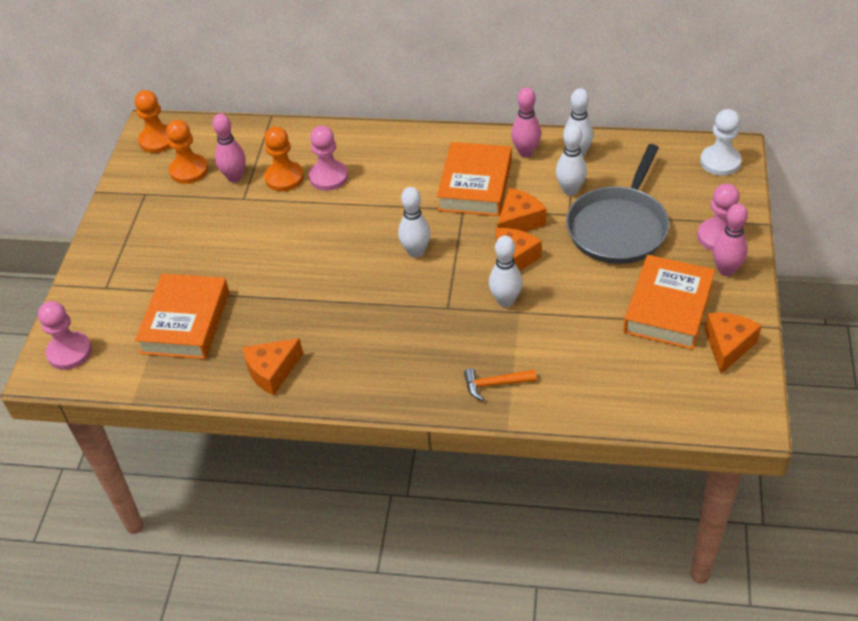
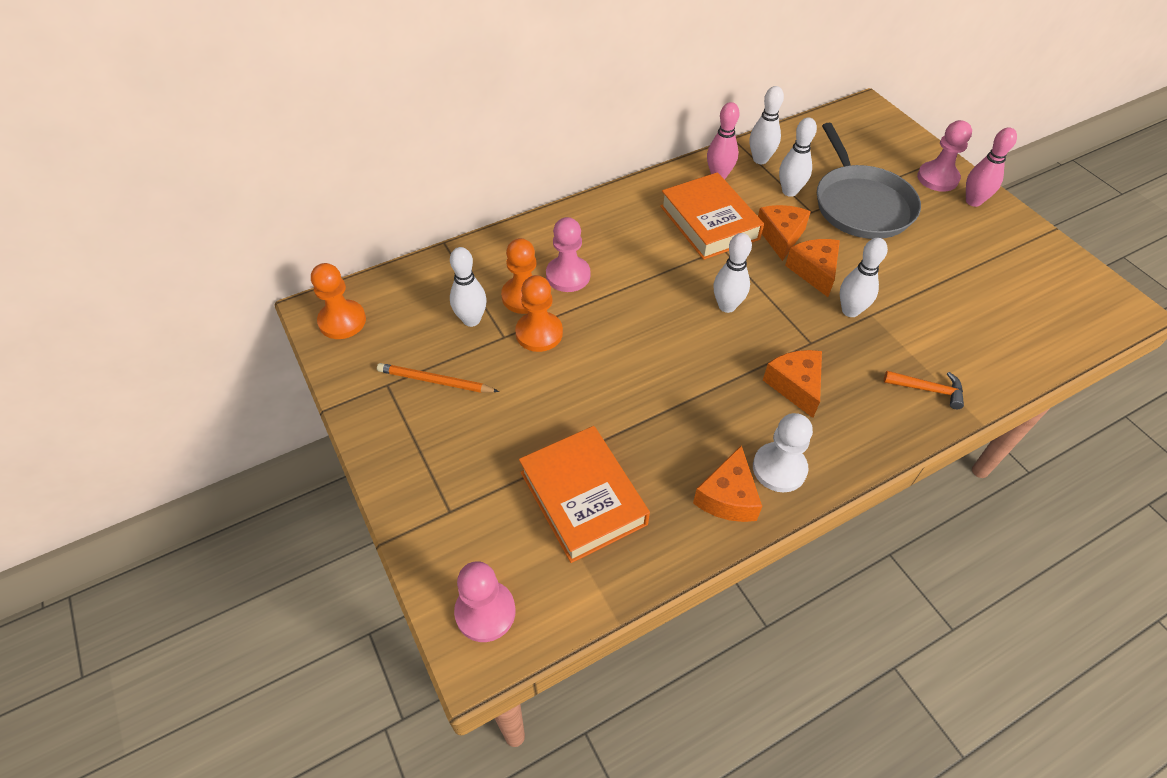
camera: 40 degrees left, 5 degrees up
(173, 206) = (435, 381): none -> orange pencil
(189, 170) = (413, 336): orange pawn -> orange pawn (539, 333)
(235, 177) = (471, 320): pink bowling pin -> white bowling pin
(495, 384) = (928, 390): orange hammer -> orange hammer turned 120 degrees counterclockwise
(668, 308) = (972, 251): orange book -> none
(720, 162) = (870, 121): white pawn -> white pawn (779, 468)
(728, 346) = (1045, 260): orange cheese -> orange cheese (795, 386)

